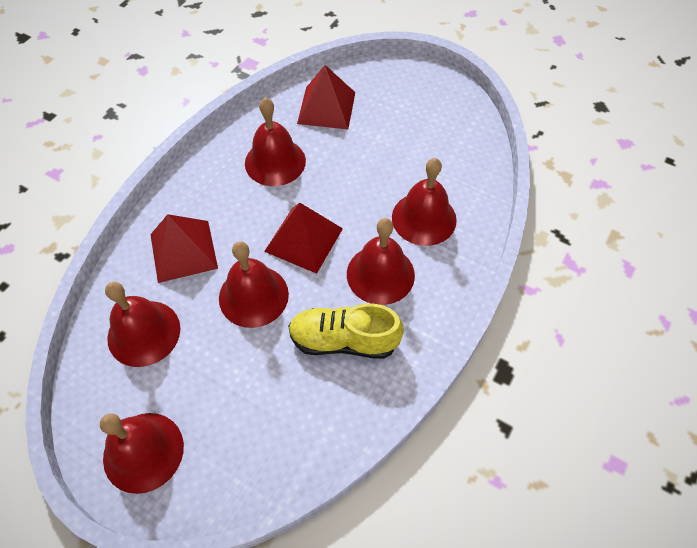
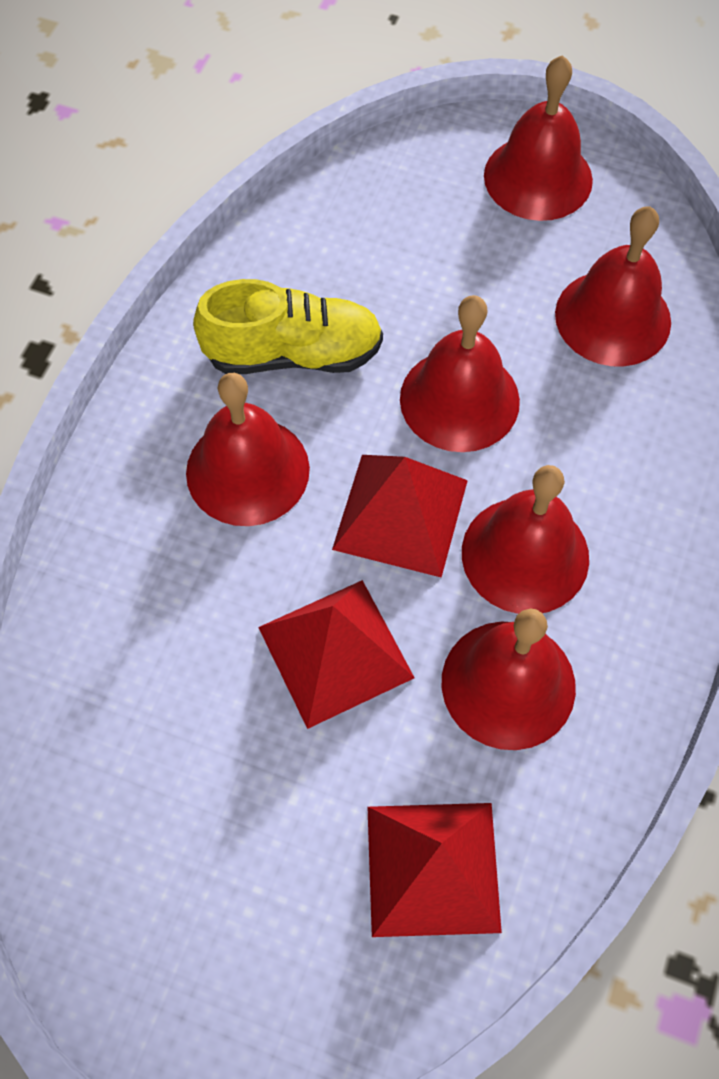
camera: 170 degrees right, 5 degrees up
(183, 251) = (612, 458): red pyramid -> red pyramid (335, 652)
(424, 218) = (175, 597): red bell -> red bell (525, 555)

